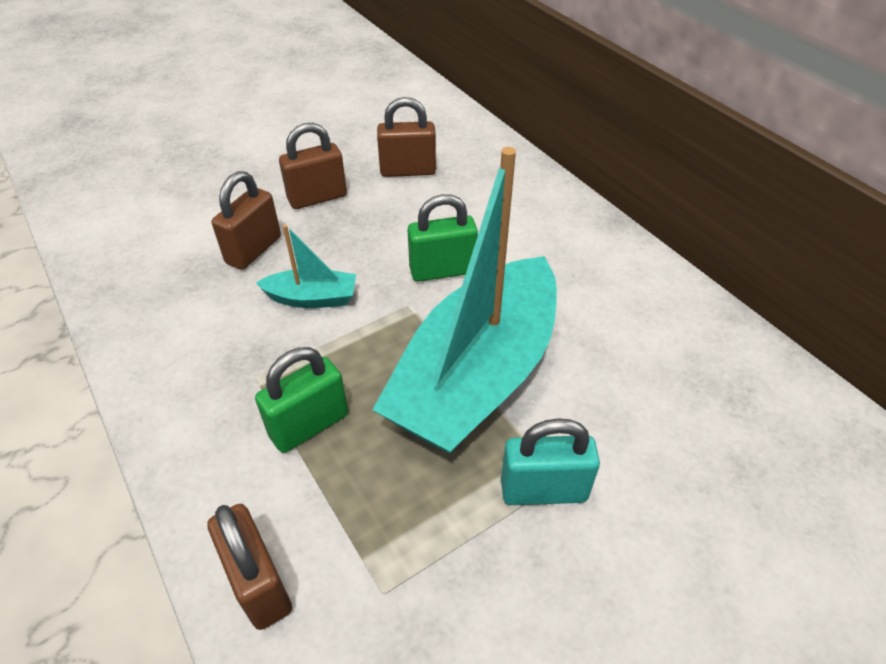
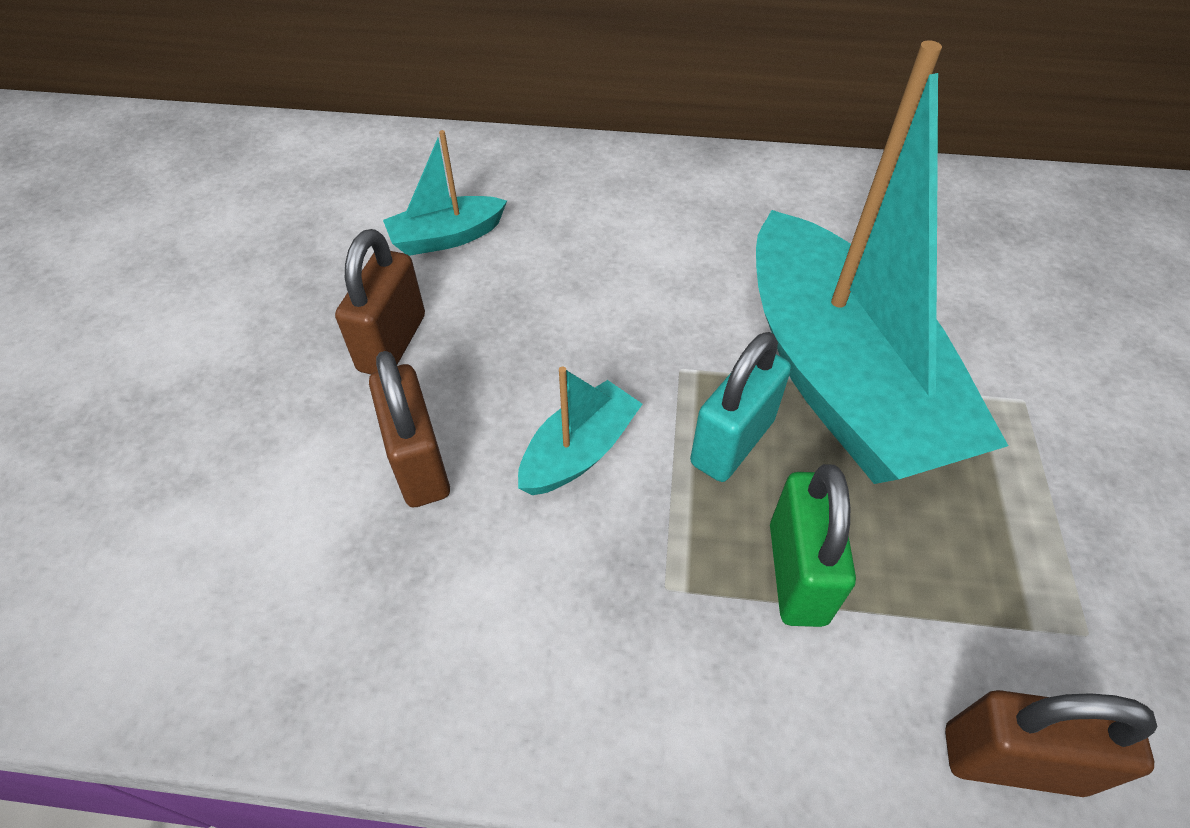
camera: 50 degrees left, 5 degrees up
(408, 171) = (446, 237): brown padlock -> turquoise boat
(442, 270) = (653, 310): green padlock -> none
(543, 490) = (1029, 420): turquoise padlock -> turquoise padlock (732, 442)

